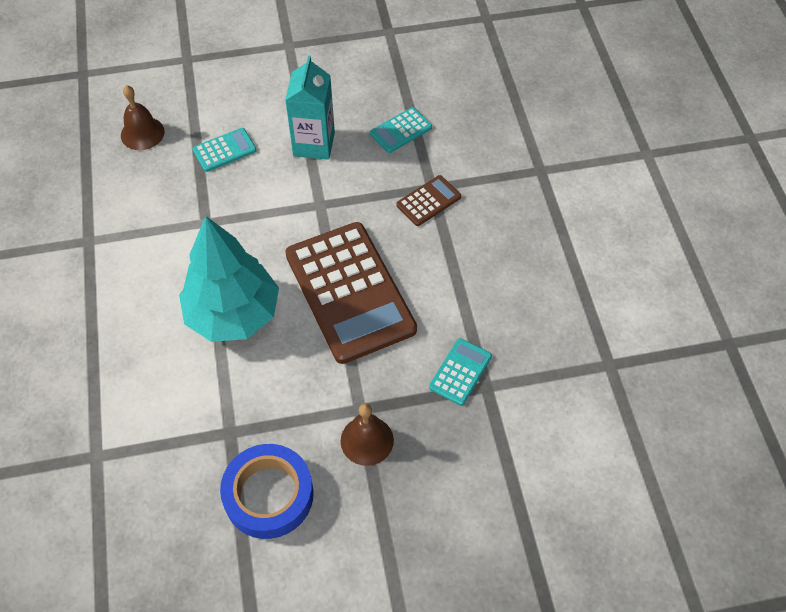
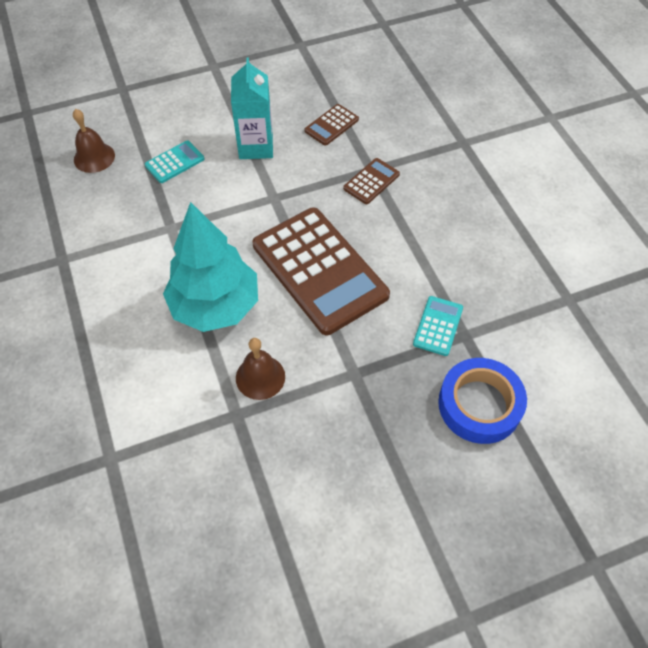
camera: 10 degrees left, 0 degrees up
(268, 495) = (287, 467): blue tape -> blue tape (479, 405)
(367, 440) = (367, 401): brown bell -> brown bell (260, 377)
(401, 130) = (331, 125): turquoise calculator -> brown calculator

